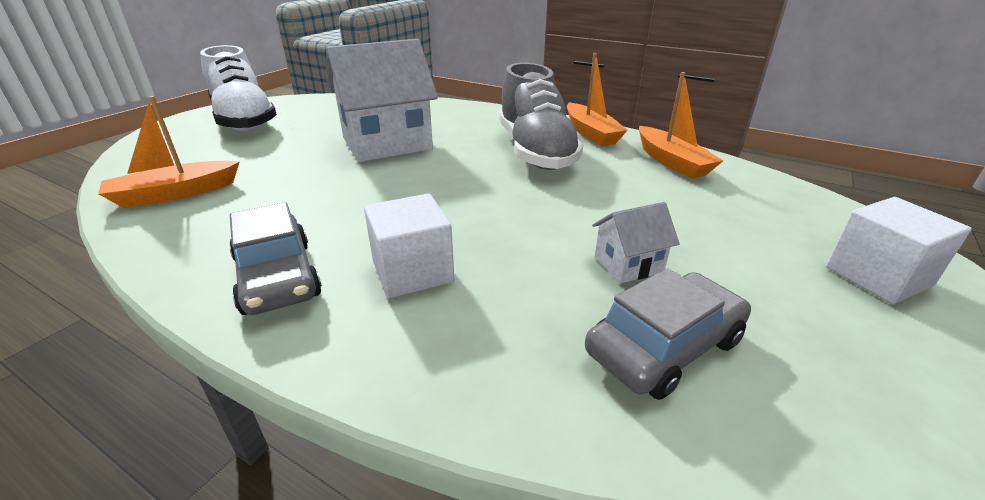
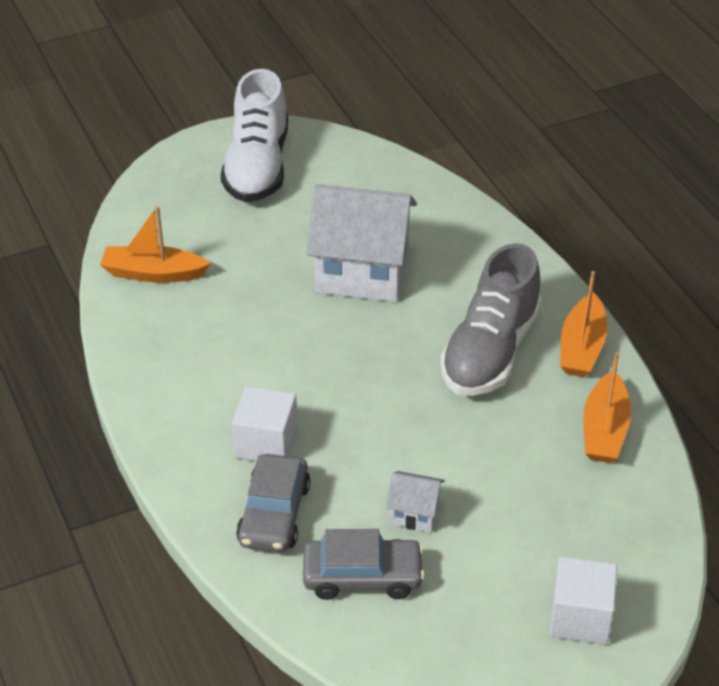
camera: 35 degrees right, 10 degrees up
(277, 277) = (181, 404): grey car -> grey car (274, 514)

